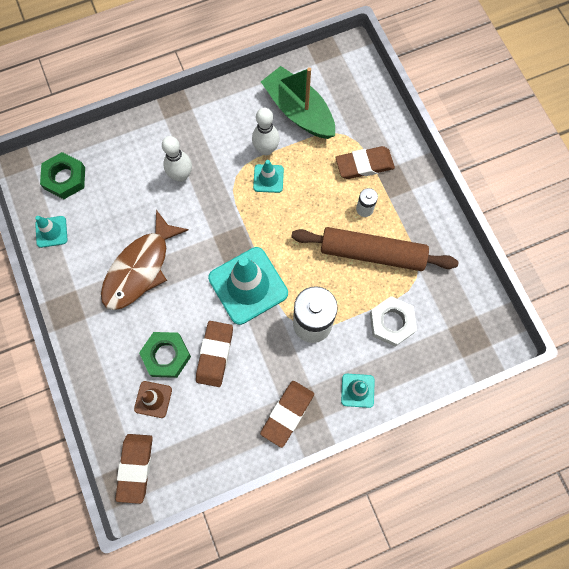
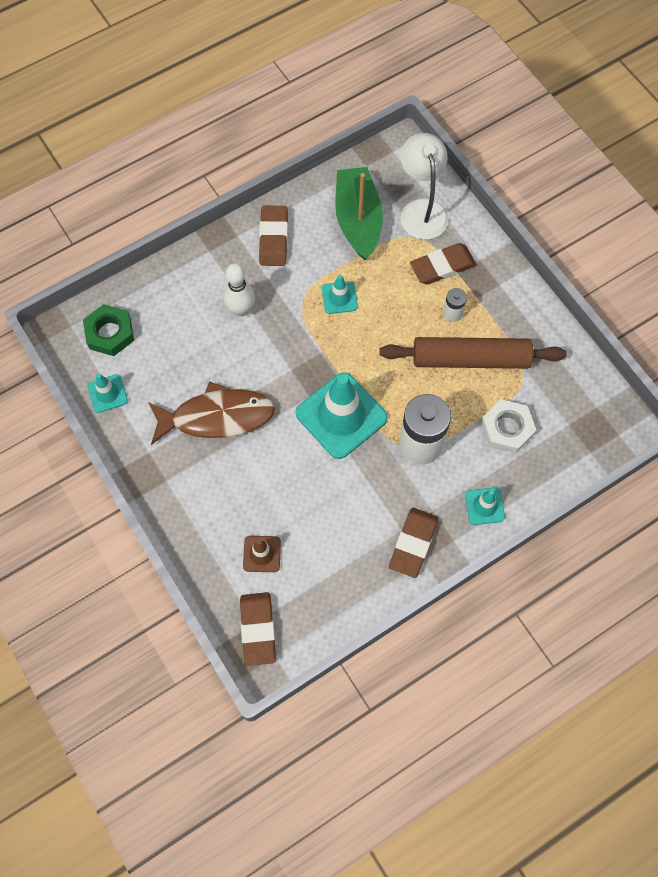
camera: 10 degrees left, 5 degrees down
(140, 268) = (217, 417): brown fish -> brown fish turned 120 degrees counterclockwise
(166, 356) = (266, 505): green nut -> none
(215, 354) = (320, 495): brown eraser -> brown eraser (273, 238)
(266, 149) = (330, 266): white bowling pin -> none
(298, 111) = (358, 220): green boat -> green boat turned 45 degrees clockwise
(356, 110) = (421, 210): none -> white lamp

